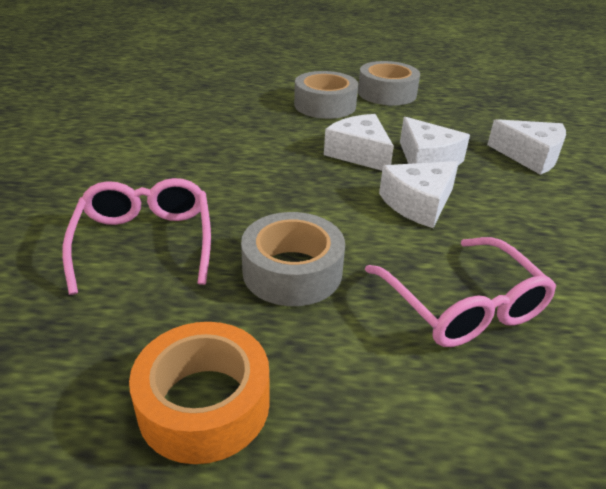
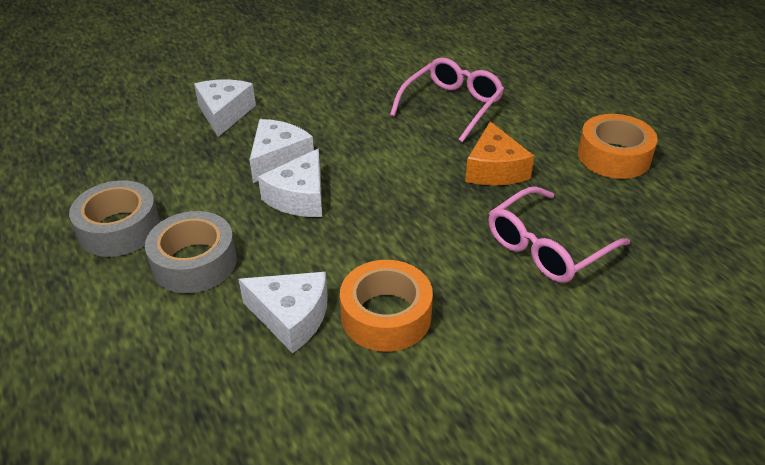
camera: 120 degrees left, 5 degrees up
(189, 144) = (386, 316): none -> orange tape
(292, 271) = (494, 169): grey tape -> orange cheese
(418, 204) = (357, 145): white cheese -> white cheese (291, 317)

